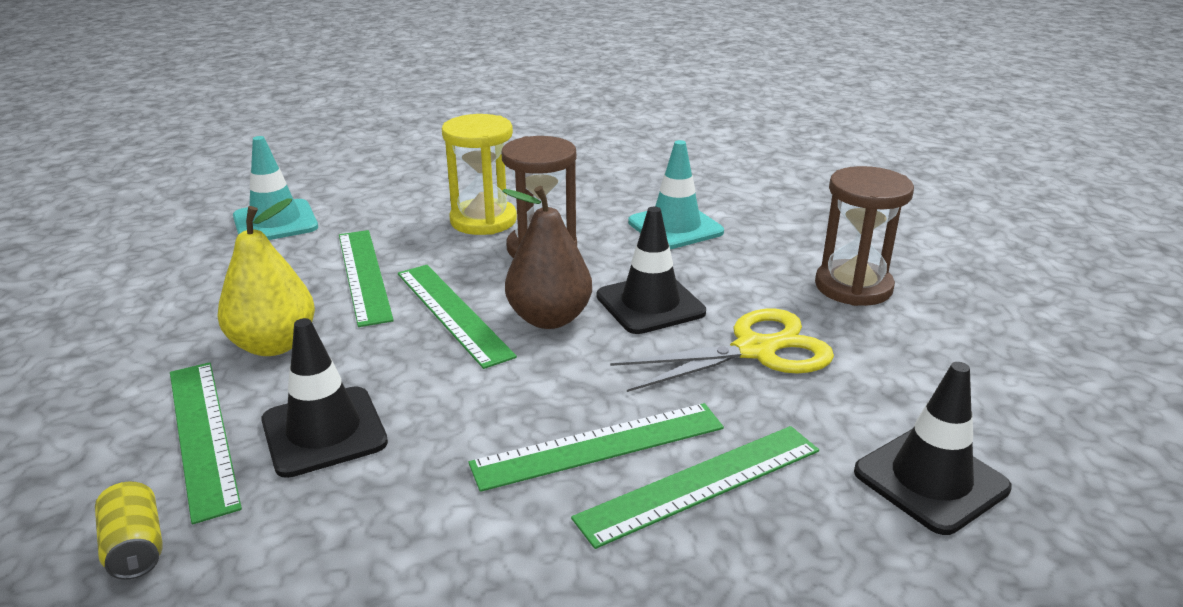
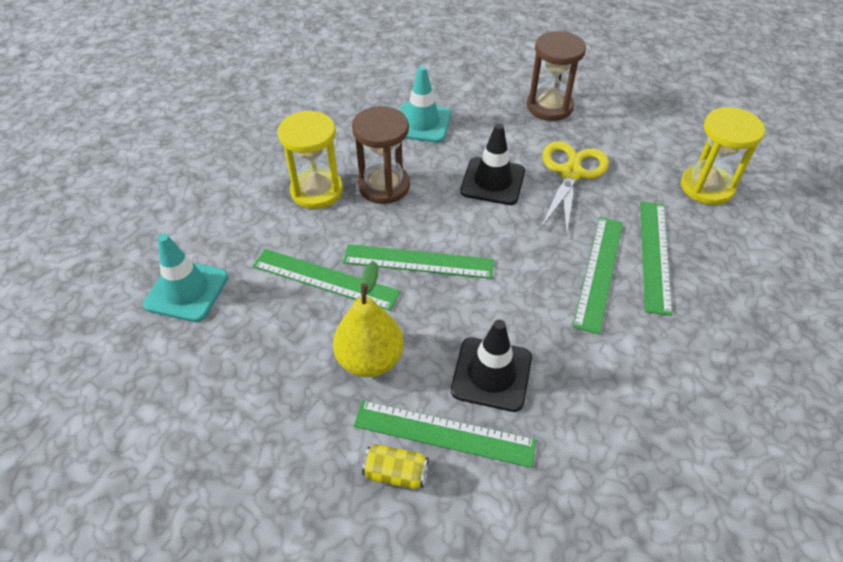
camera: 50 degrees left, 20 degrees up
(135, 547) = (532, 501): yellow can -> yellow can (395, 473)
(549, 318) = (466, 226): brown pear -> none
(930, 480) = (707, 187): black traffic cone -> yellow hourglass

